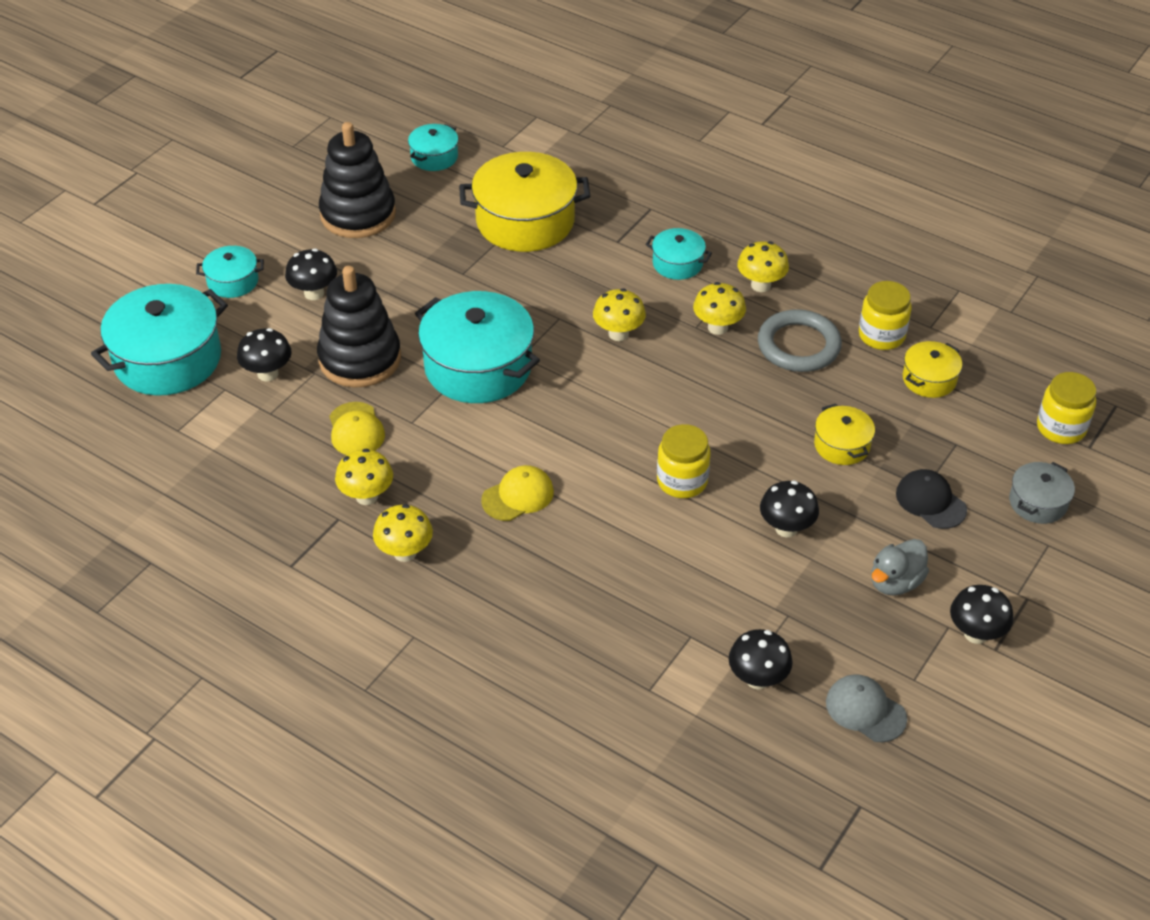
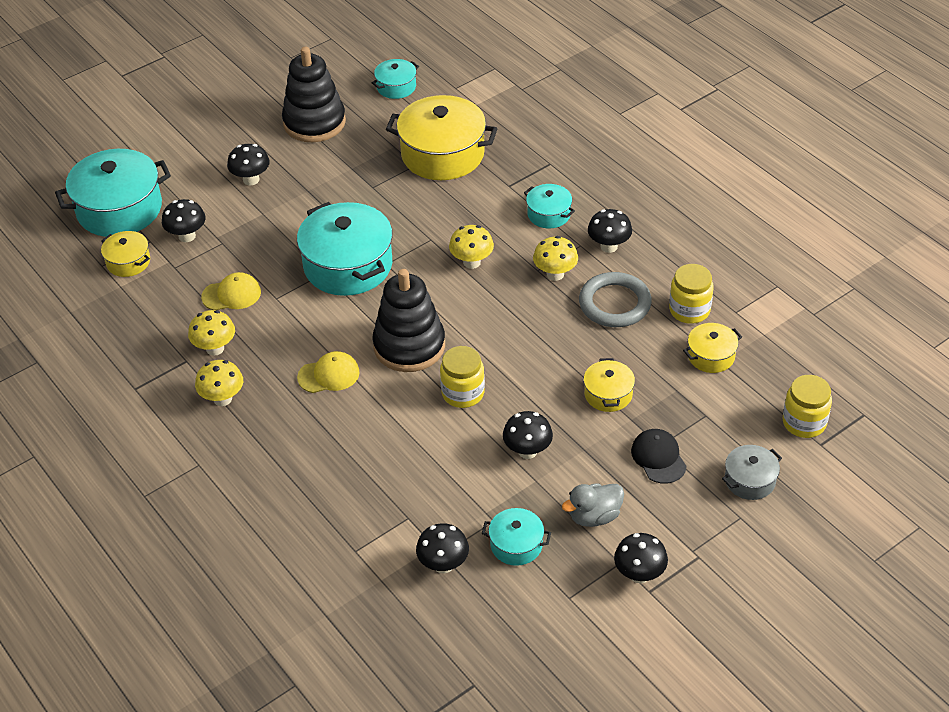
camera: 20 degrees right, 0 degrees up
(209, 419) = (128, 262): none -> yellow pot
(233, 281) = (195, 158): turquoise pot -> turquoise pot (516, 545)
(356, 430) = (231, 294): yellow cap -> yellow cap turned 105 degrees counterclockwise
(360, 359) = (261, 239): black stacking toy -> black stacking toy (409, 346)
(760, 285) = (609, 246): yellow mushroom -> black mushroom
(865, 710) = (516, 611): grey cap -> none

